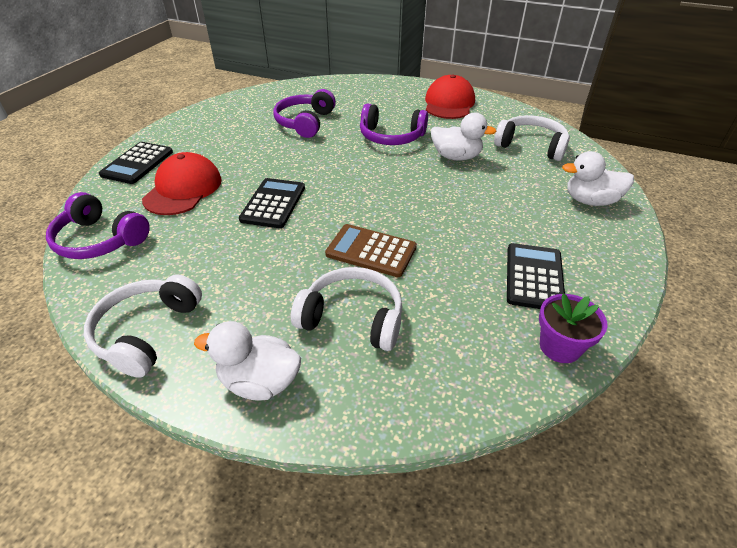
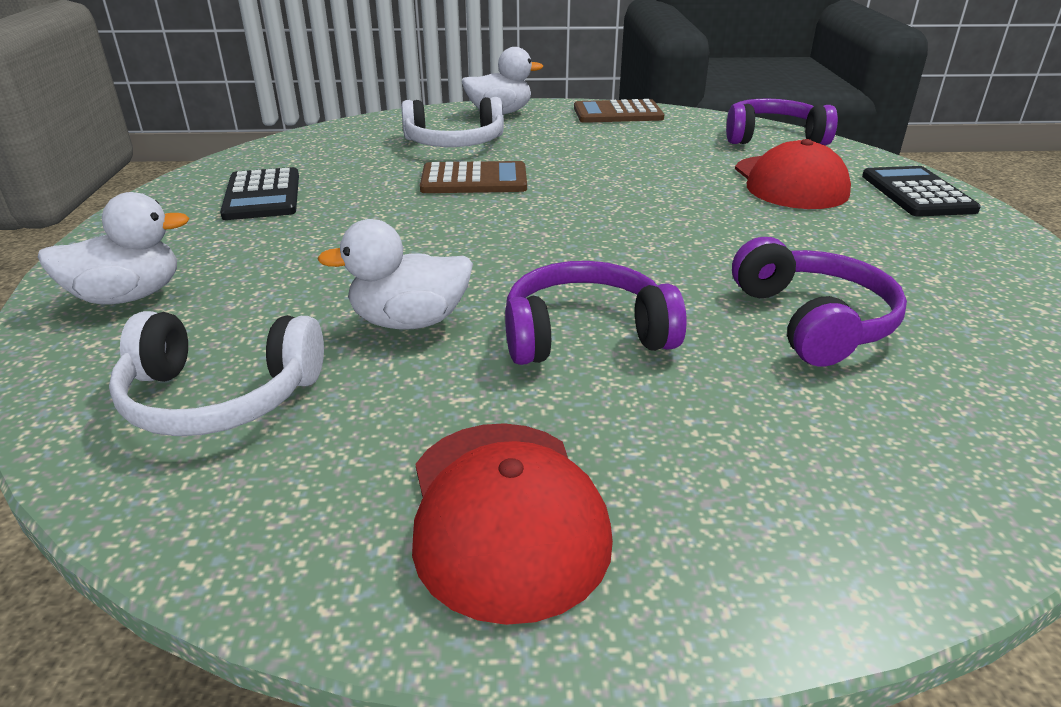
camera: 155 degrees right, 10 degrees down
(147, 332) = (618, 113): white headphones -> brown calculator
(273, 203) = (650, 193): black calculator -> none
(560, 346) = (245, 161): purple flower pot -> none

